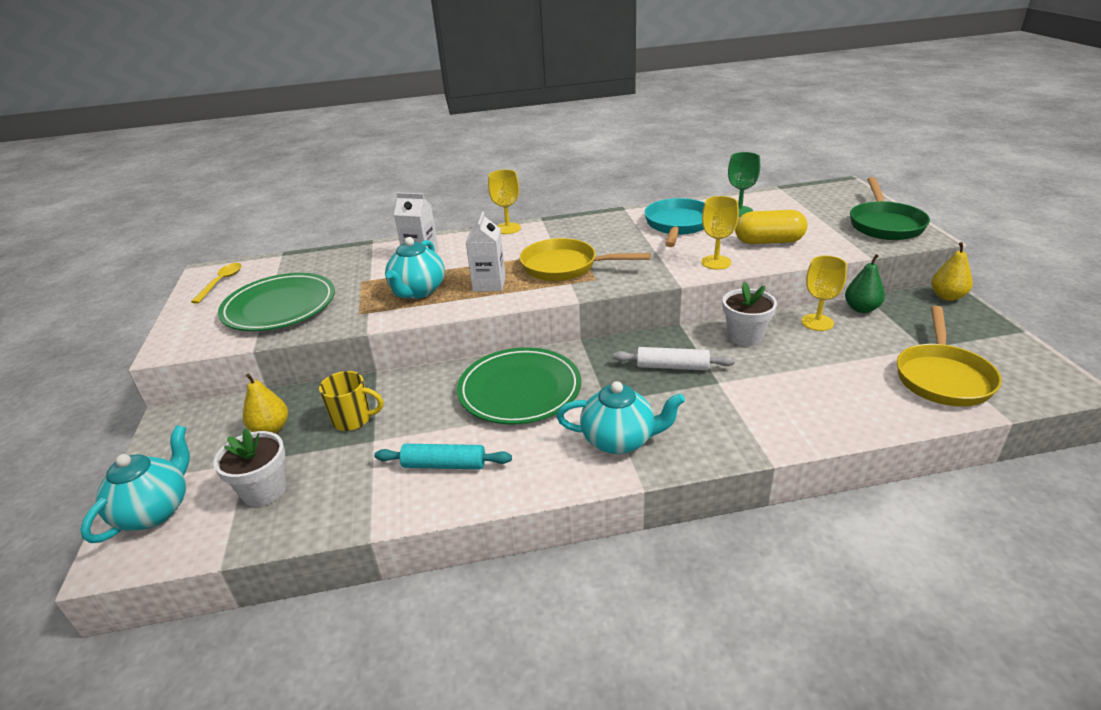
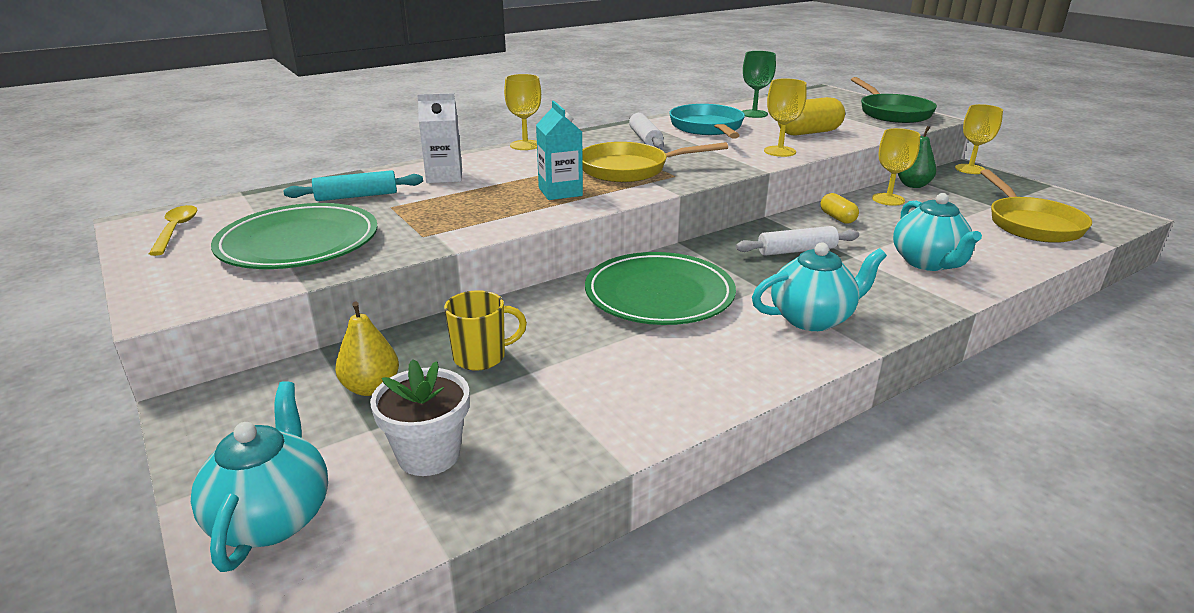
camera: 25 degrees left, 5 degrees down
(418, 291) = (479, 207): turquoise teapot -> turquoise teapot (927, 262)
(444, 465) = (645, 378): turquoise rolling pin -> turquoise rolling pin (356, 196)
(489, 284) = (560, 192): white carton -> turquoise carton
(610, 232) = (645, 139): none -> white rolling pin
(745, 336) = (837, 218): white flower pot -> yellow capsule
(947, 296) = (970, 169): yellow pear -> yellow goblet

